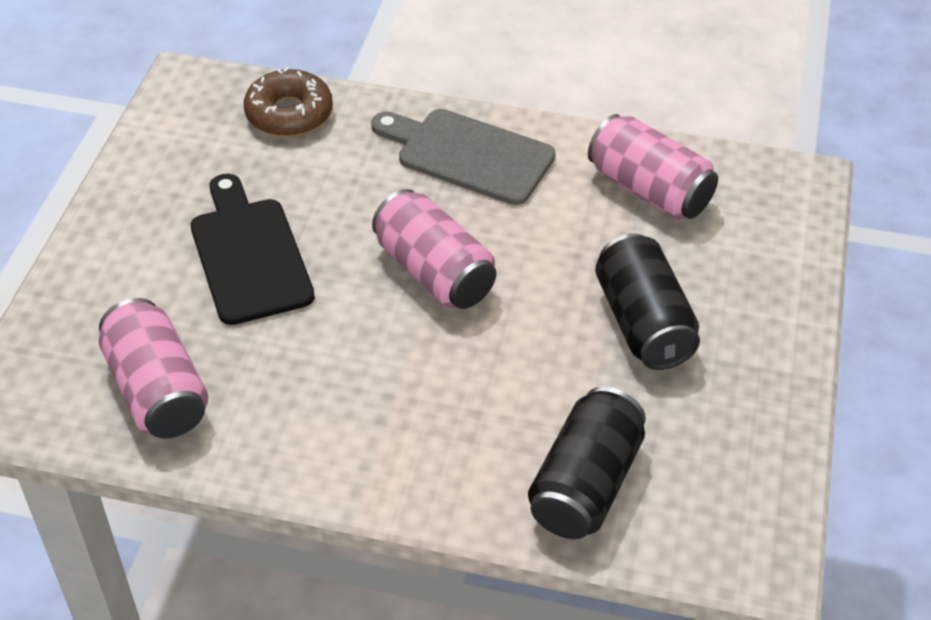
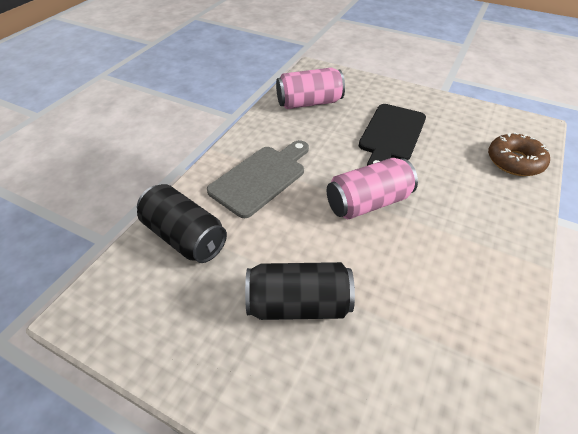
camera: 105 degrees right, 0 degrees up
(248, 255) = (391, 135): black cutting board -> black cutting board turned 120 degrees clockwise
(468, 155) = (483, 240): grey cutting board -> grey cutting board (261, 178)
(649, 190) = (447, 355): pink can -> none

